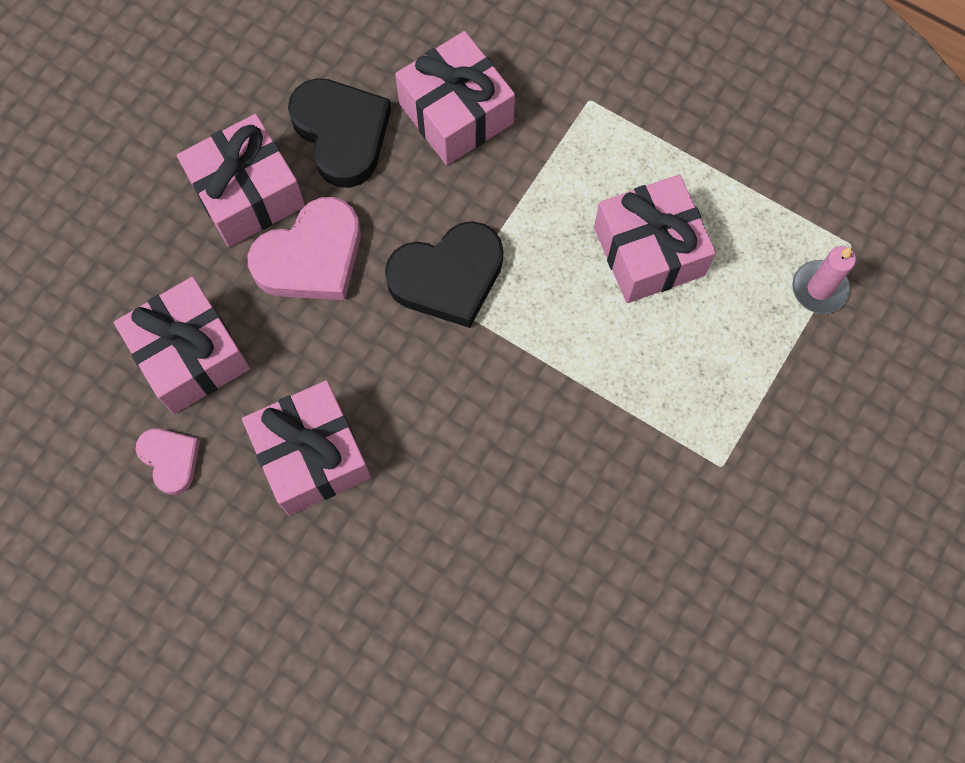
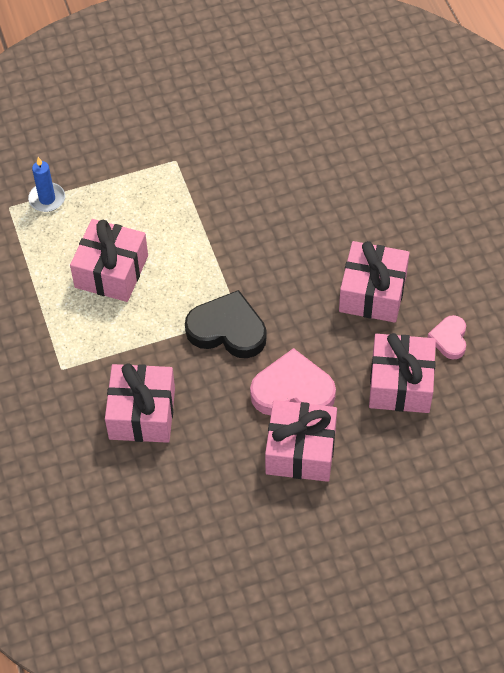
camera: 140 degrees left, 15 degrees down
(341, 134) = (217, 448): black heart -> none
(819, 288) = (47, 199): pink candle -> blue candle

